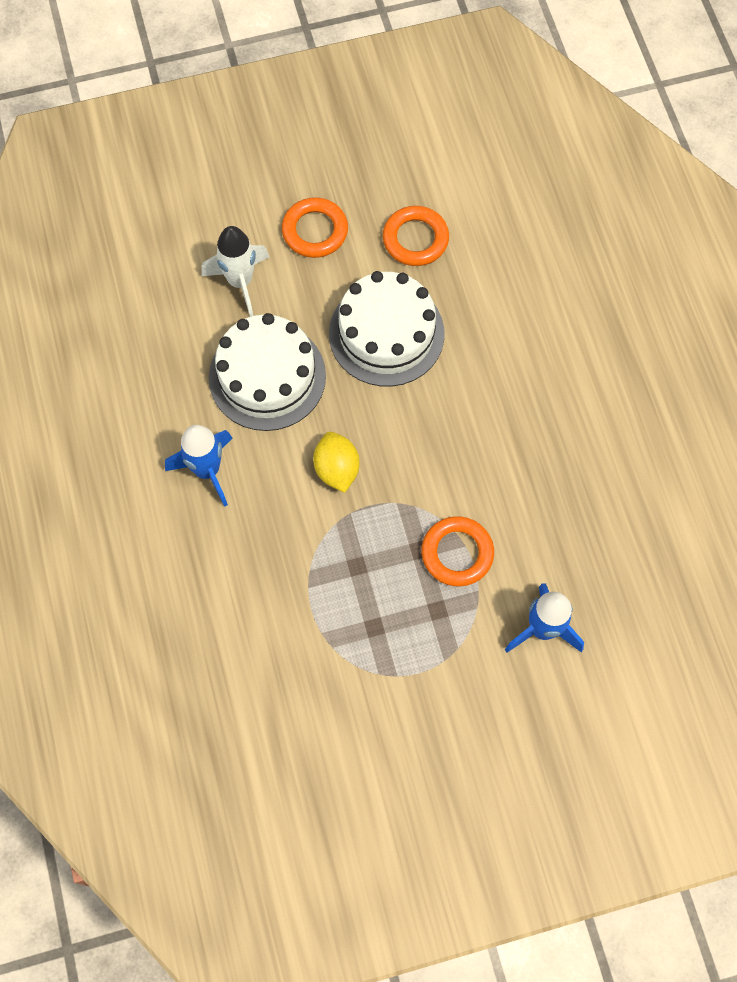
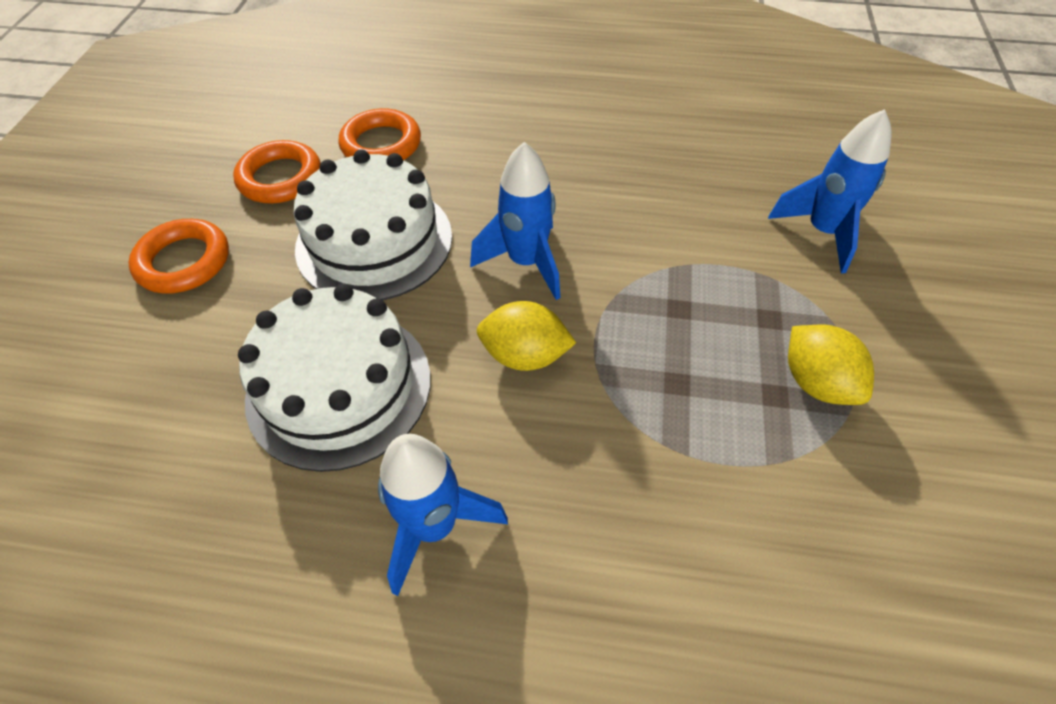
camera: 65 degrees left, 15 degrees down
(240, 282) = (177, 367): white rocket -> none
(395, 650) = (816, 382): none -> yellow lemon
(414, 437) = (526, 262): none -> blue rocket
(457, 553) = (698, 274): orange ring -> orange ring (381, 144)

